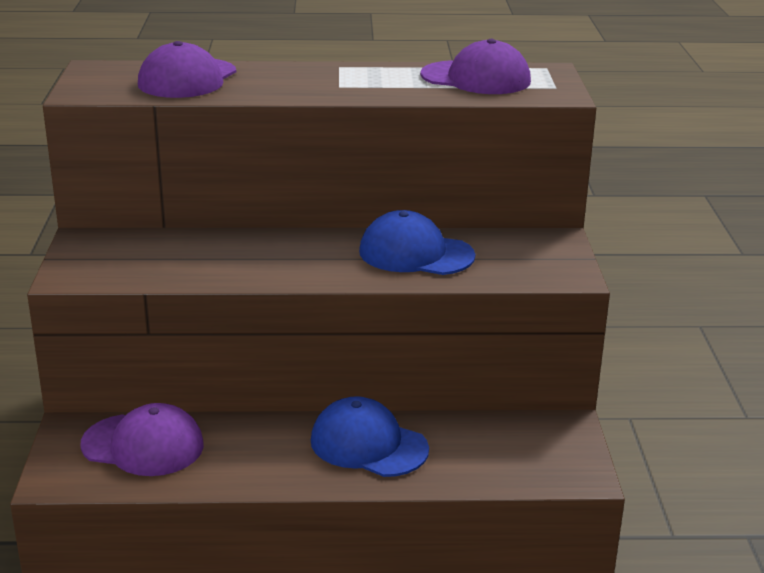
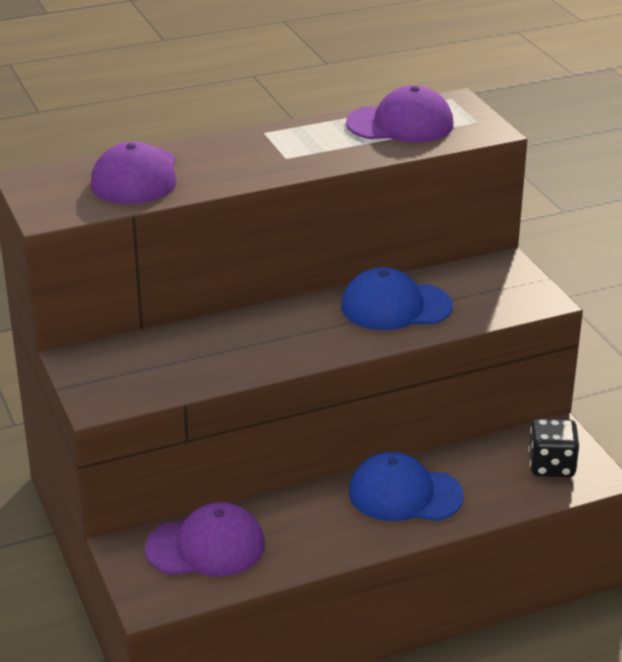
camera: 20 degrees left, 5 degrees up
(539, 454) = (551, 466): none -> black dice

